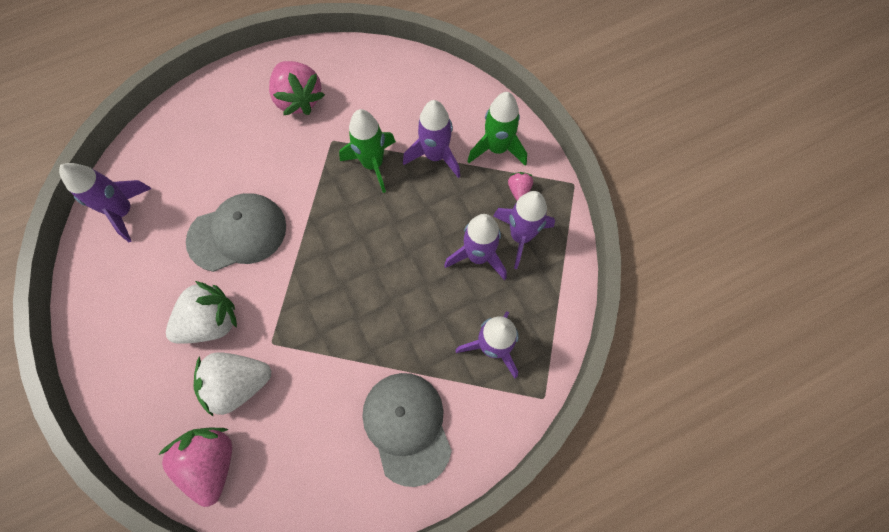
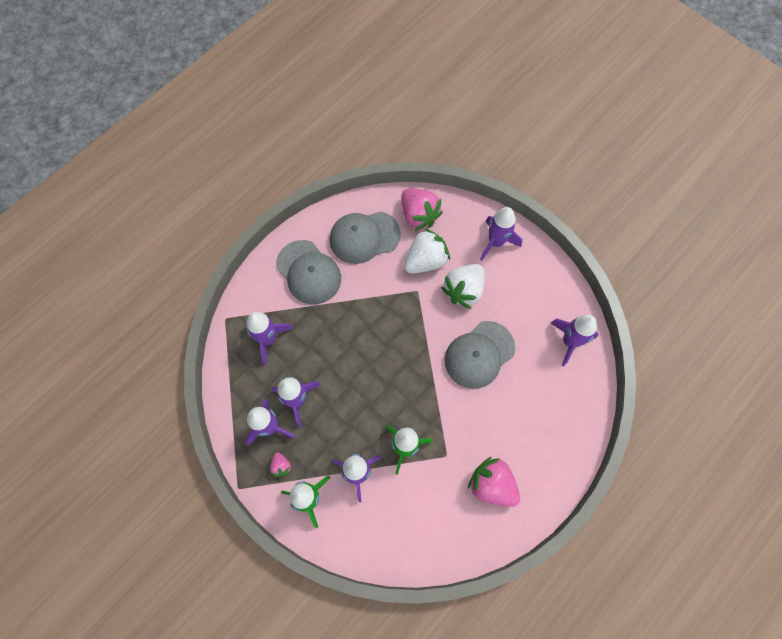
camera: 160 degrees right, 0 degrees up
(130, 375) = (496, 242): none -> purple rocket
(306, 455) = (364, 237): none -> grey cap

